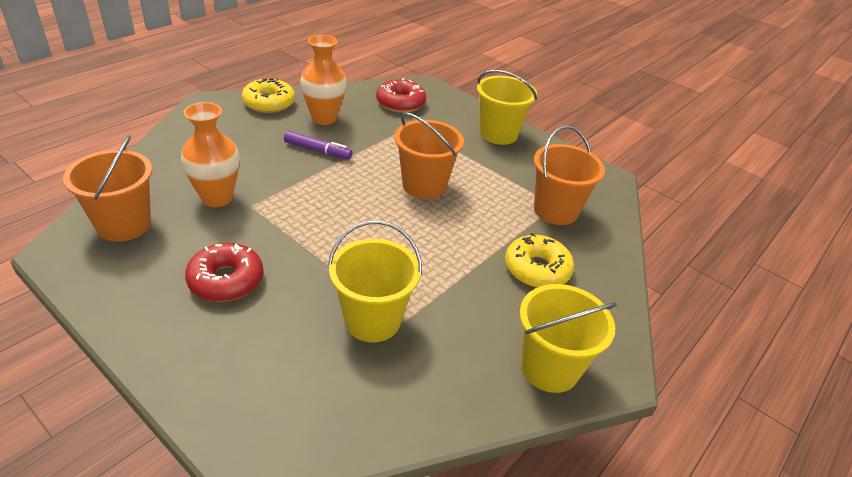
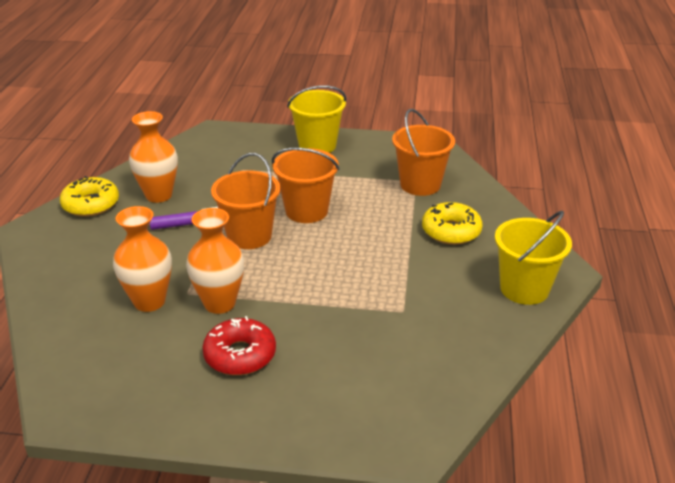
camera: 30 degrees left, 5 degrees down
(124, 225) = (94, 362): orange bucket -> orange bucket (249, 236)
(263, 227) = (219, 303): none -> orange vase
(372, 320) = (381, 322): yellow bucket -> none
(400, 103) = (209, 154): red donut -> none

